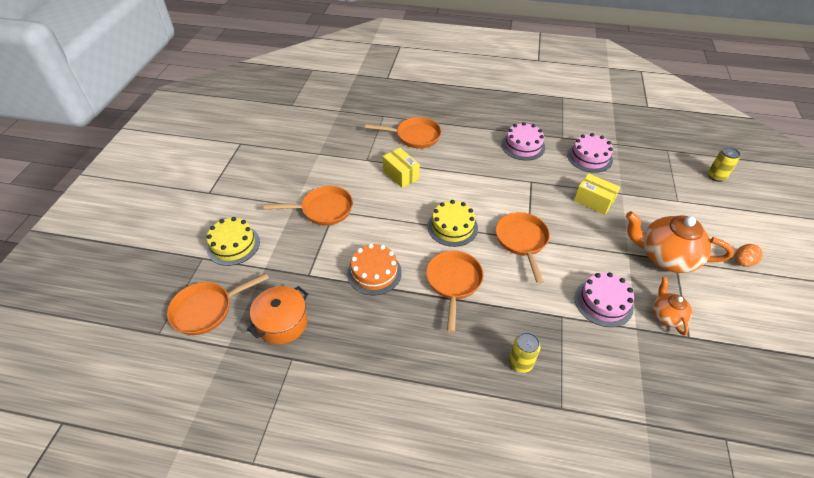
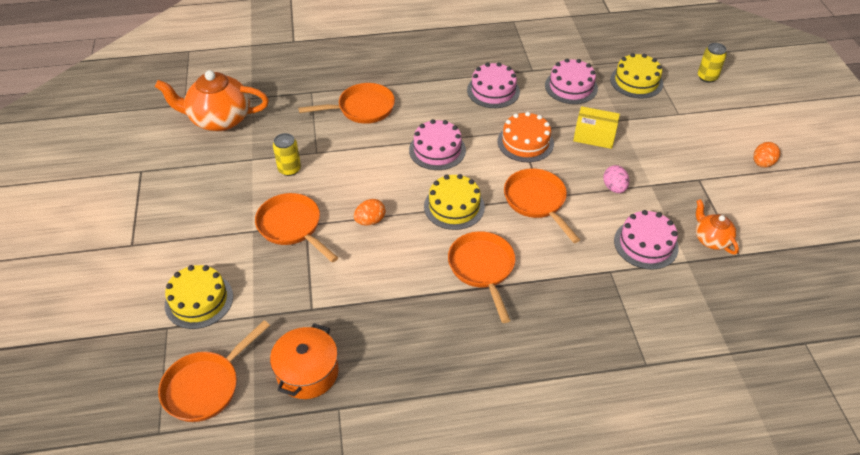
camera: 20 degrees left, 0 degrees up
(323, 209) = (292, 227): orange pan -> orange pan turned 105 degrees counterclockwise
(374, 273) = (388, 283): orange cake -> orange cake (525, 142)
(382, 221) = (370, 221): none -> orange egg
(401, 175) = (367, 160): yellow box -> none
(458, 180) = (437, 150): none -> pink cake
(520, 363) = (588, 332): yellow can -> yellow can (289, 169)
(594, 247) = (614, 188): none -> pink egg
(649, 165) = (636, 81): none -> yellow cake
(666, 257) = (688, 178): orange teapot -> orange teapot (219, 119)

